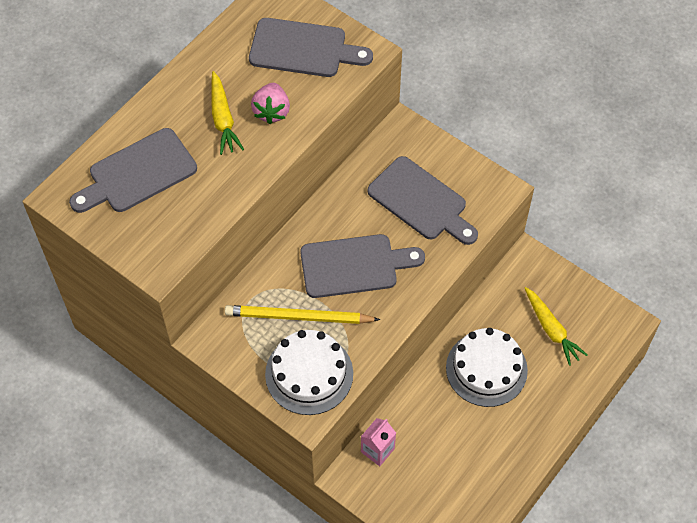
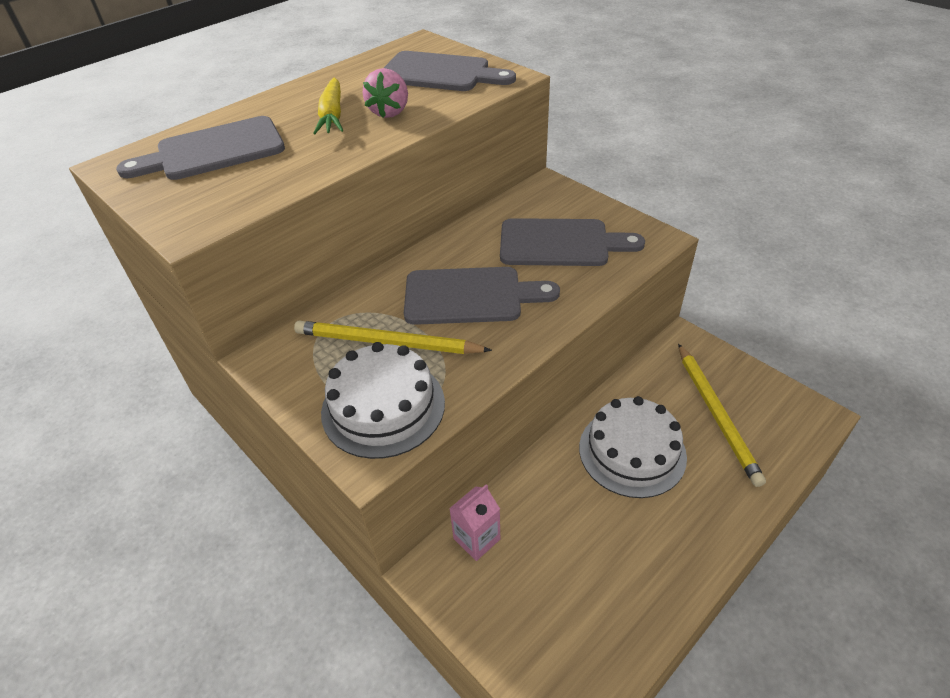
camera: 10 degrees right, 15 degrees down
(421, 202) = (560, 243): grey cutting board -> grey cutting board turned 45 degrees counterclockwise
(551, 329) = (716, 414): yellow carrot -> yellow pencil

